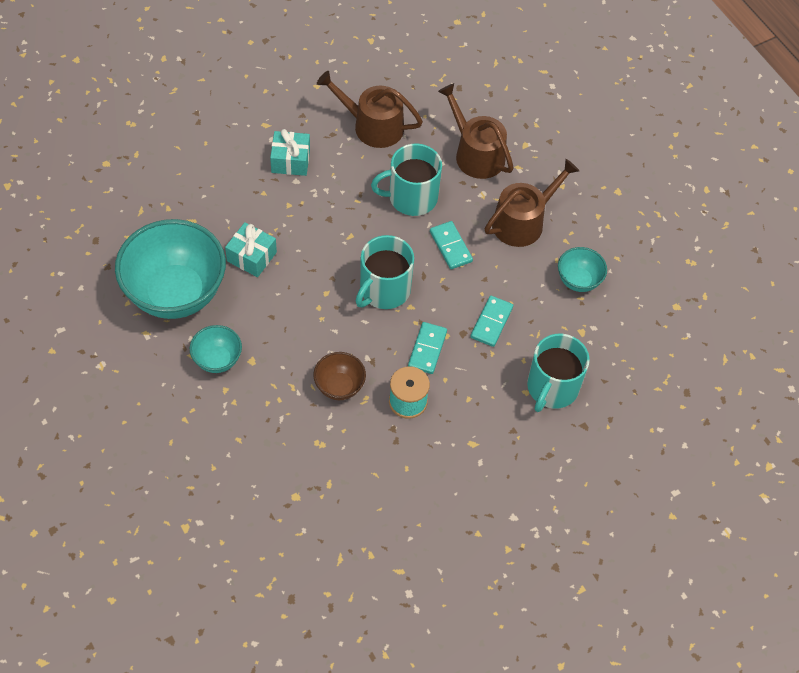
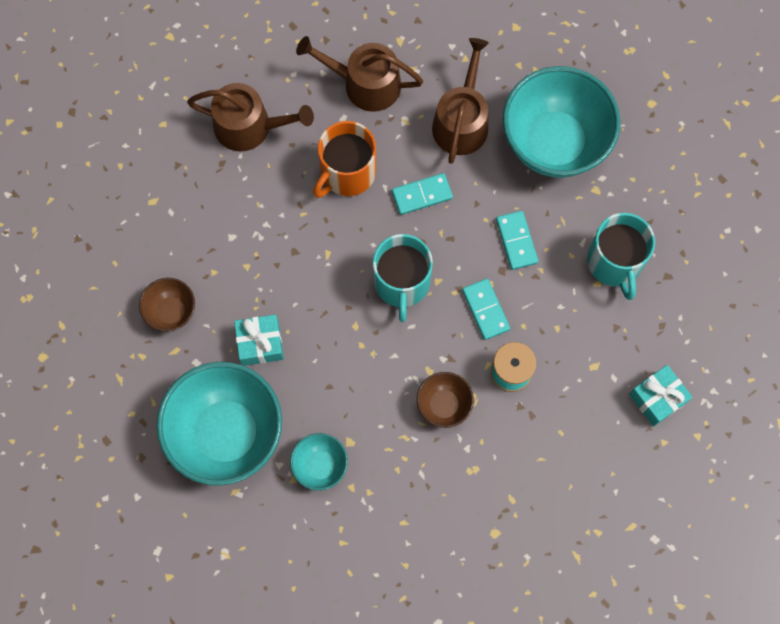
camera: 35 degrees left, 15 degrees up
(213, 196) = (171, 311): none -> brown bowl
(290, 161) = (208, 220): turquoise gift -> turquoise gift (657, 398)
(372, 126) = (250, 126): brown watering can -> brown watering can turned 150 degrees counterclockwise
(411, 197) = (347, 173): turquoise mug -> orange mug
(451, 246) = (422, 195): turquoise domino -> turquoise domino turned 45 degrees counterclockwise
(578, 281) = (554, 142): turquoise bowl -> turquoise bowl, size x2.13

